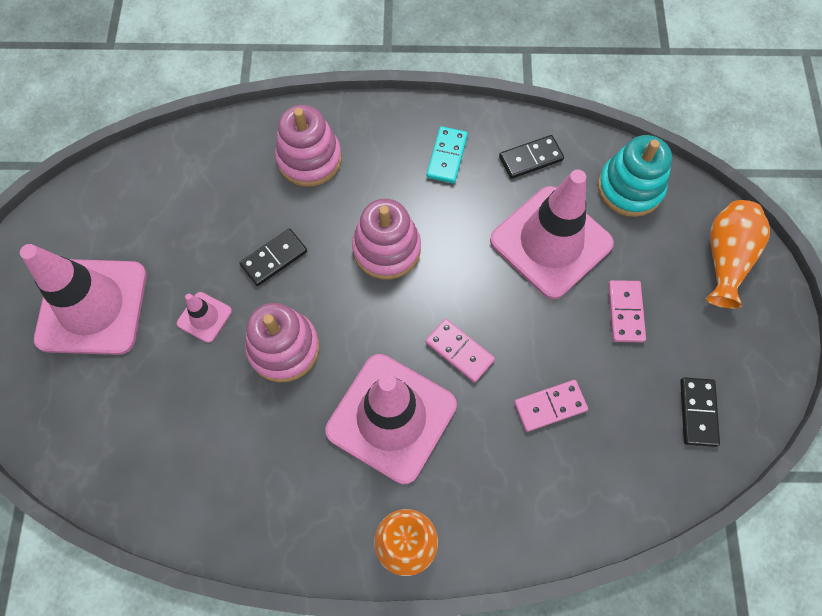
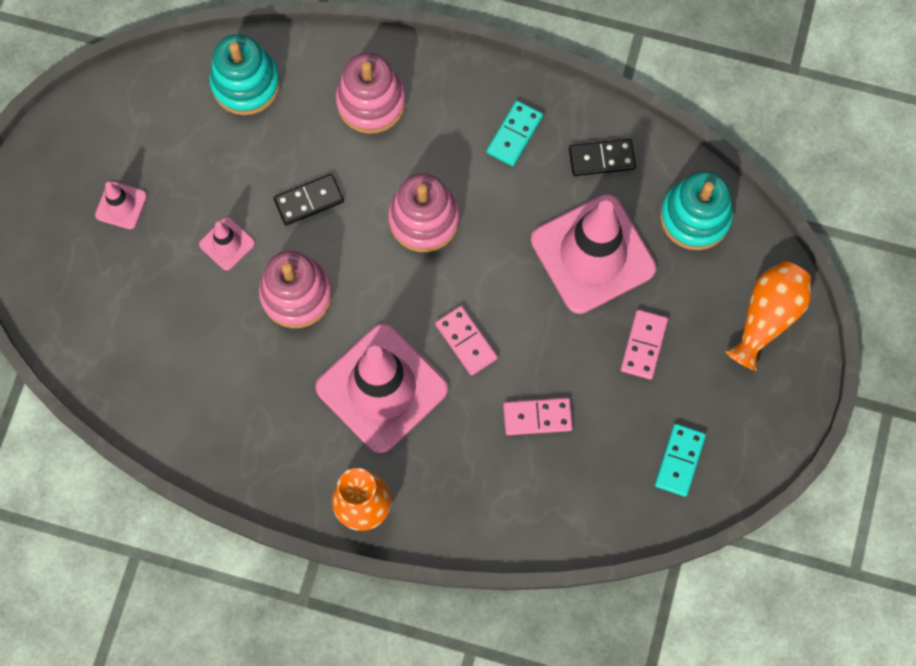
camera: 15 degrees right, 5 degrees up
(92, 307) = (121, 205): pink traffic cone -> pink traffic cone, size x0.43
(190, 170) = (246, 84): none -> turquoise stacking toy
(698, 412) = (679, 460): black domino -> turquoise domino

